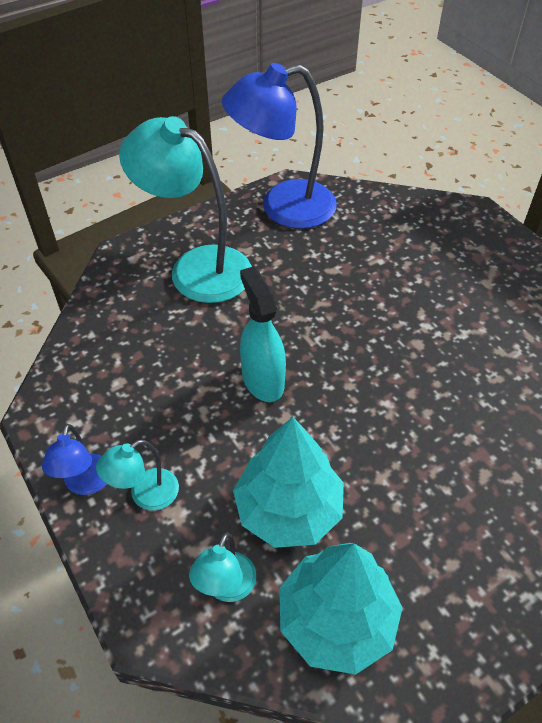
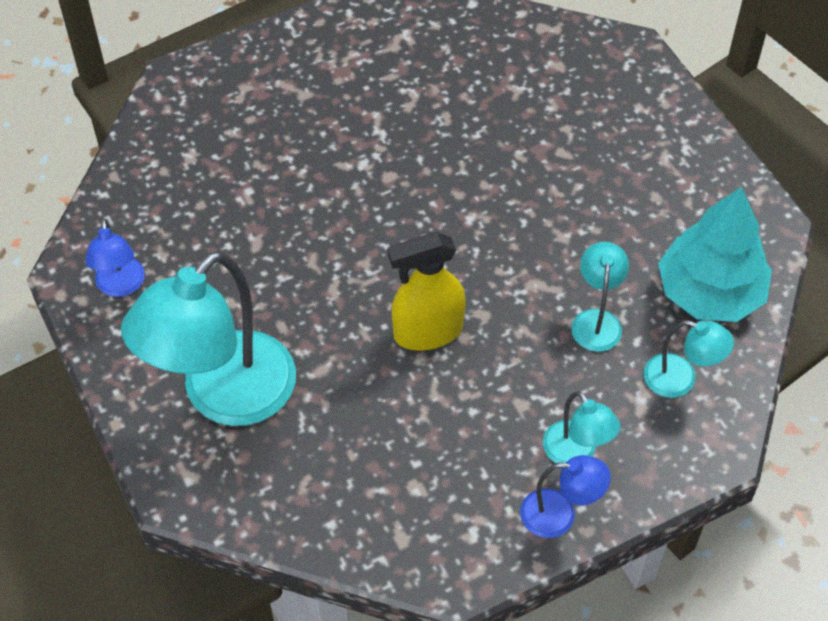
camera: 85 degrees left, 5 degrees up
(262, 380) = (427, 332): turquoise spray bottle -> yellow spray bottle
(283, 207) = (120, 286): blue lamp -> blue lamp, size x0.47
(288, 509) = (596, 320): turquoise tree -> turquoise lamp

